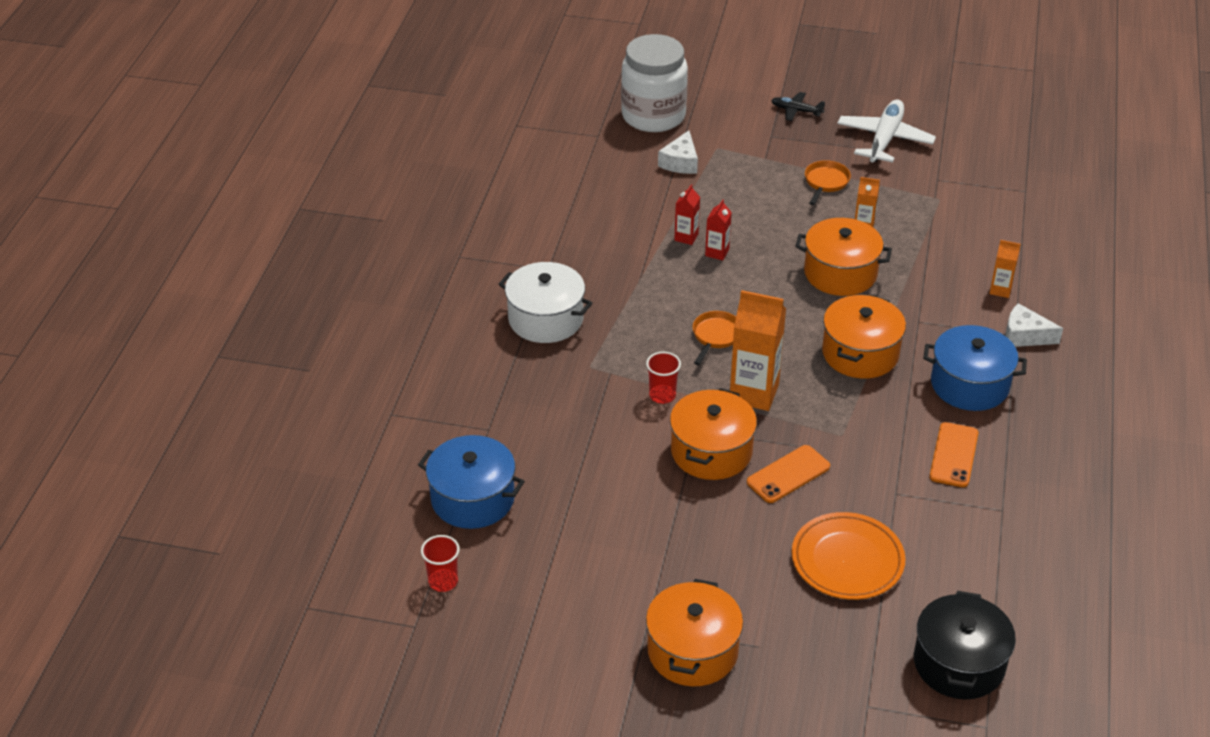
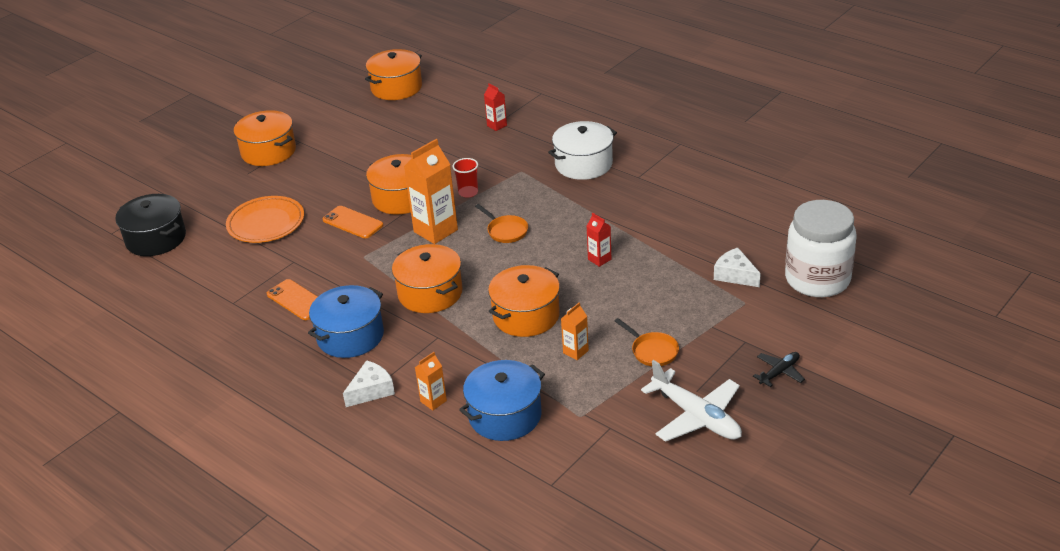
camera: 120 degrees right, 5 degrees down
(443, 581) = (396, 88): red cup -> orange pot
(472, 499) = (446, 107): blue pot -> blue pot (505, 415)
(686, 237) = (629, 249): red carton -> red carton (497, 125)
(788, 474) = (353, 222): orange phone -> orange phone turned 45 degrees counterclockwise

